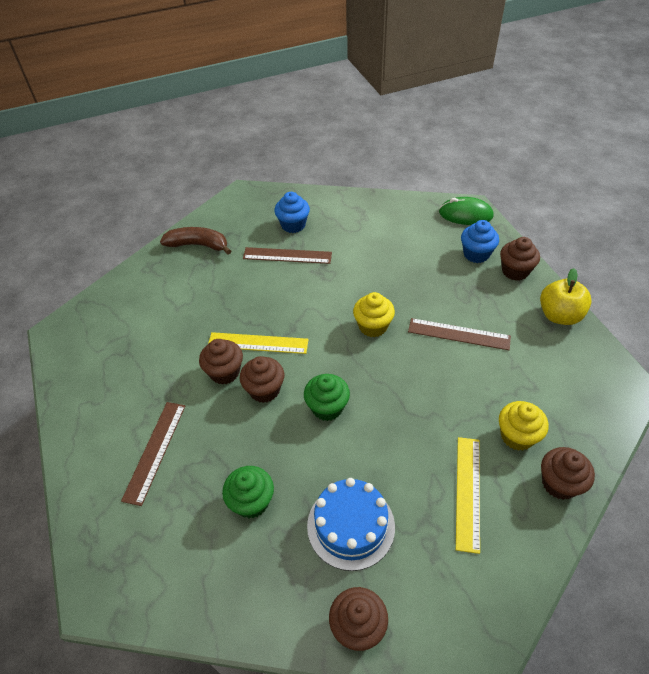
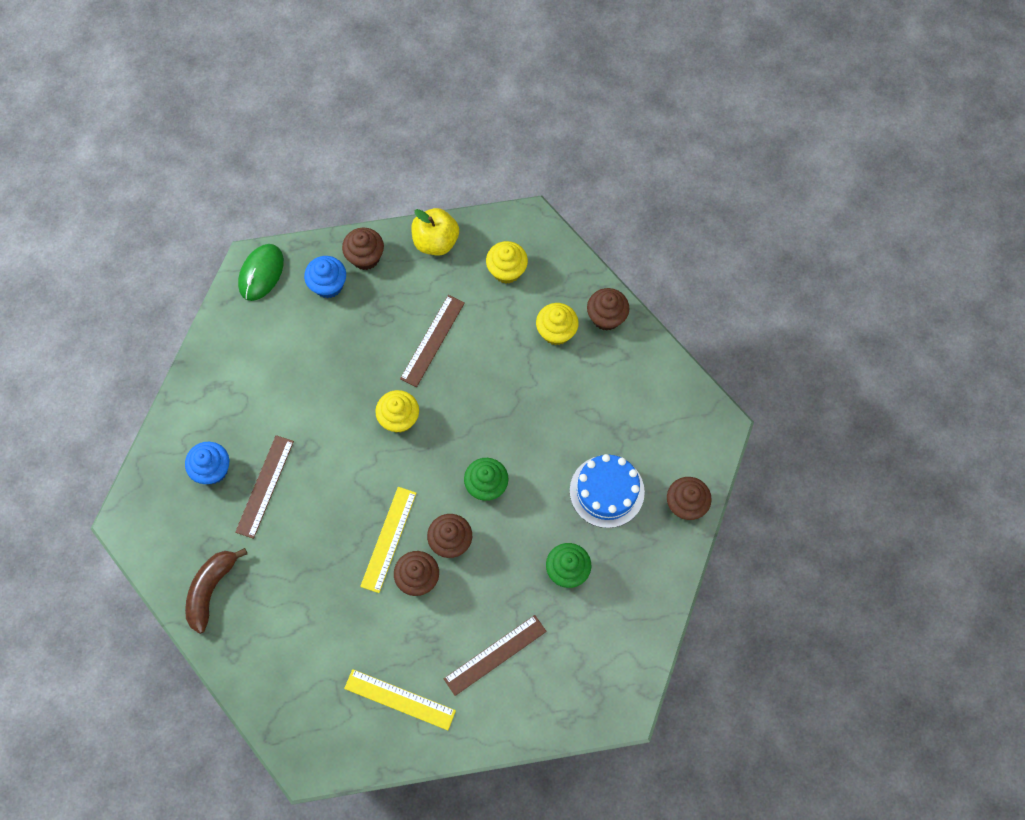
camera: 80 degrees left, 20 degrees up
(155, 451) = (495, 655): brown ruler -> brown ruler turned 60 degrees counterclockwise
(468, 492) = (598, 390): yellow ruler -> yellow ruler (400, 699)
(562, 377) = (506, 271): none -> yellow cupcake

